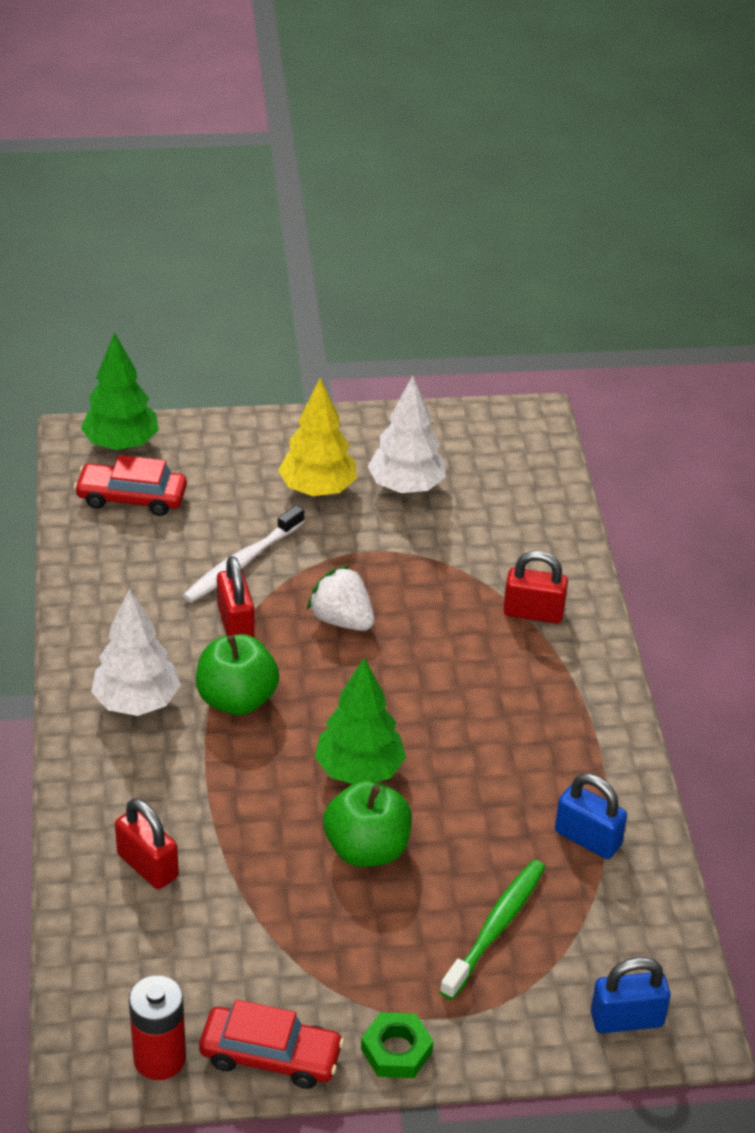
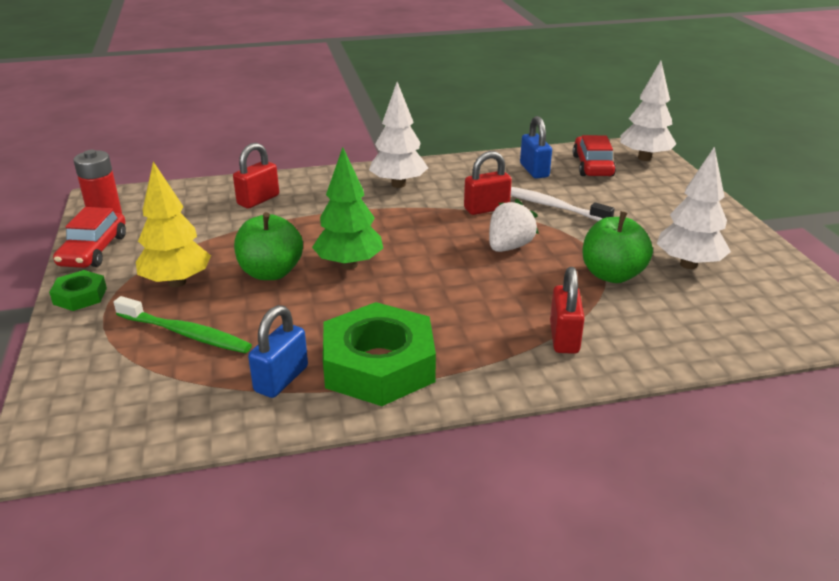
camera: 85 degrees right, 10 degrees down
(121, 444) = (644, 158): green tree -> white tree
(237, 699) = (411, 215): green apple -> green apple (612, 275)
(317, 489) = (653, 227): yellow tree -> yellow tree (177, 282)
(568, 759) = (378, 365): none -> green nut
(626, 1019) = (69, 408): blue padlock -> blue padlock (534, 170)

